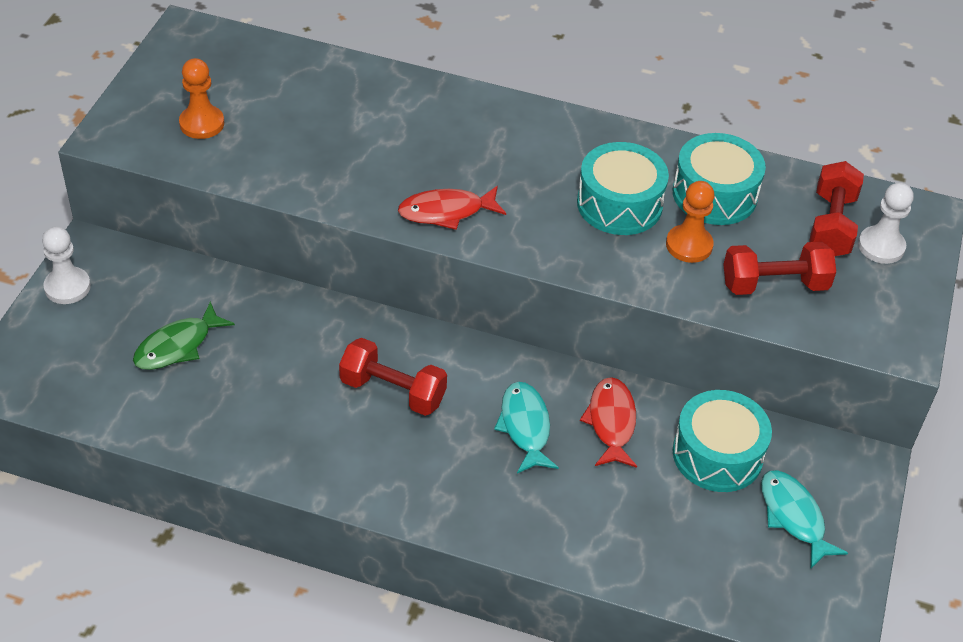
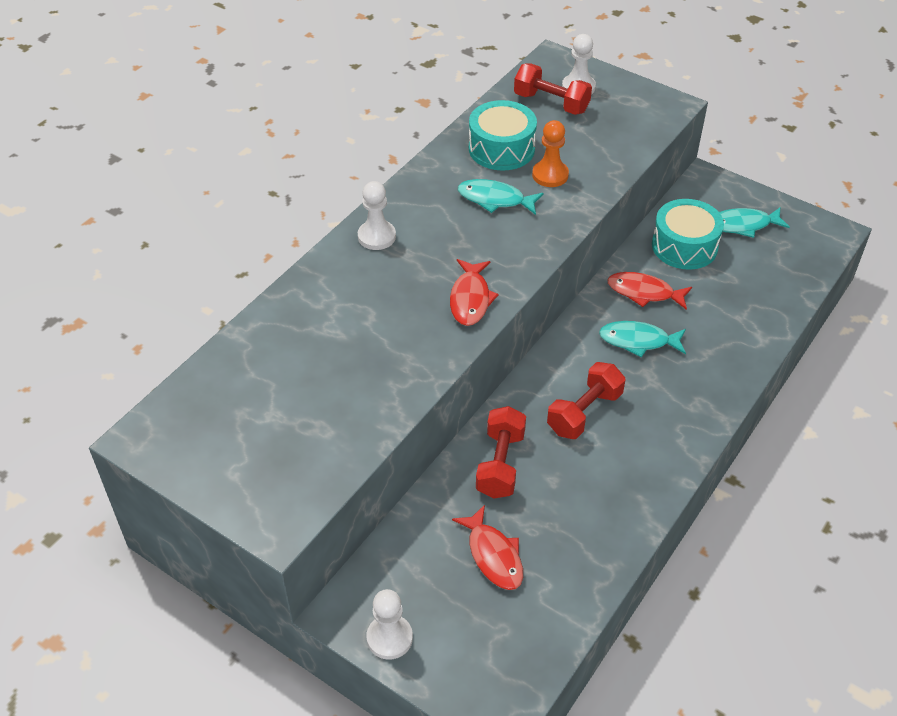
camera: 70 degrees left, 0 degrees up
(177, 346) = (493, 555): green fish -> red fish
(202, 123) = (290, 447): orange pawn -> none
(512, 121) = (376, 236): none -> white pawn
(619, 204) = (495, 199): turquoise drum -> turquoise fish
(774, 284) = (601, 145): red dumbbell -> red dumbbell (500, 464)

